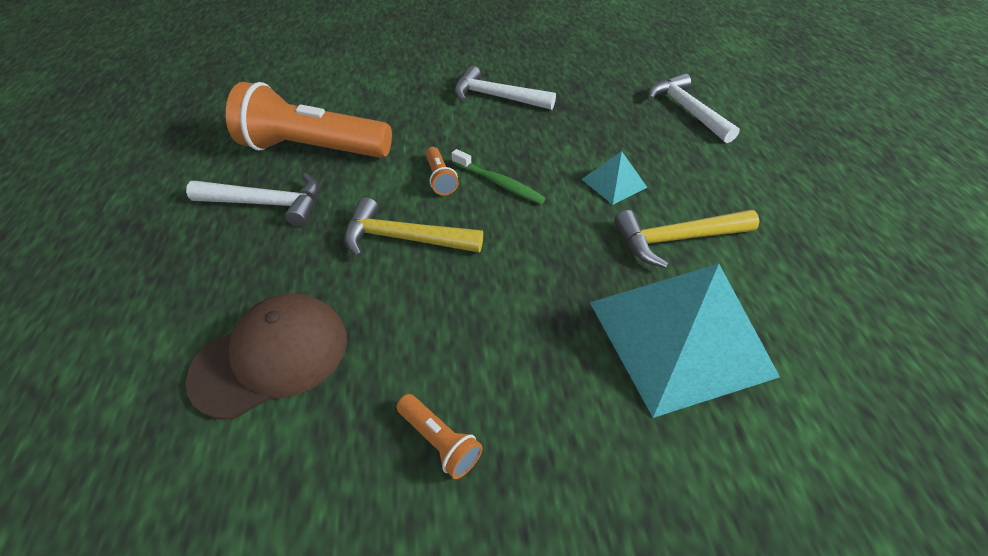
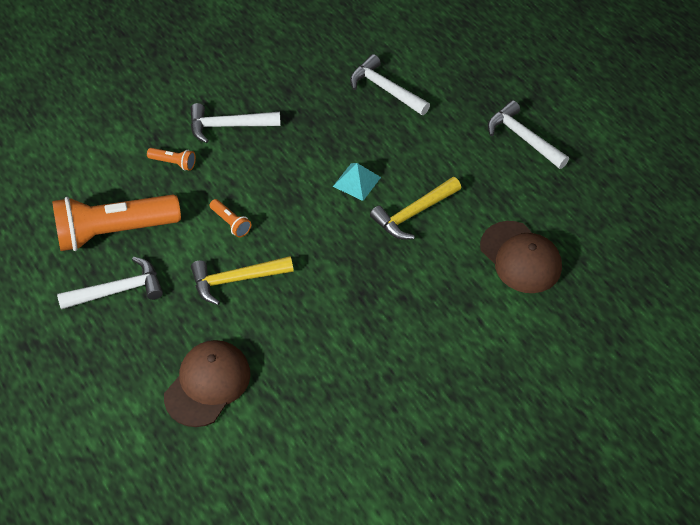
camera: 25 degrees left, 5 degrees up
(440, 441) = (331, 387): orange flashlight -> orange flashlight (173, 163)
(499, 183) = (275, 211): green toothbrush -> none
(679, 338) = (435, 281): turquoise pyramid -> none
(835, 353) = (520, 257): none -> brown cap
(861, 200) = (523, 138): none -> white hammer

